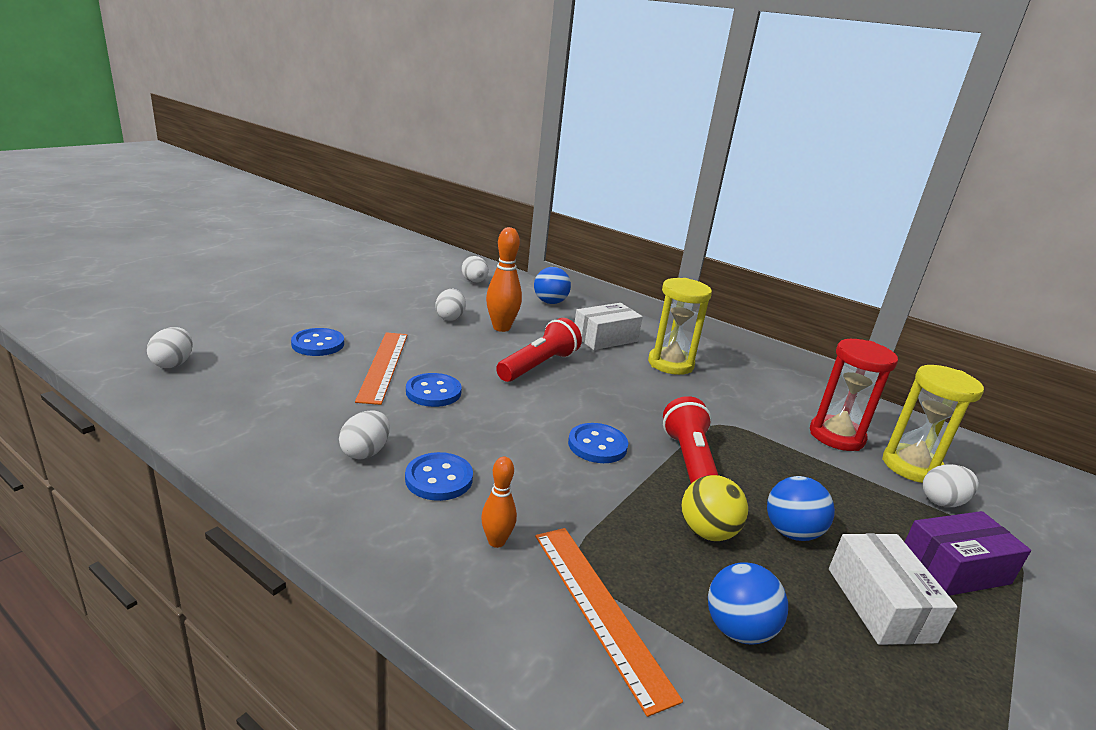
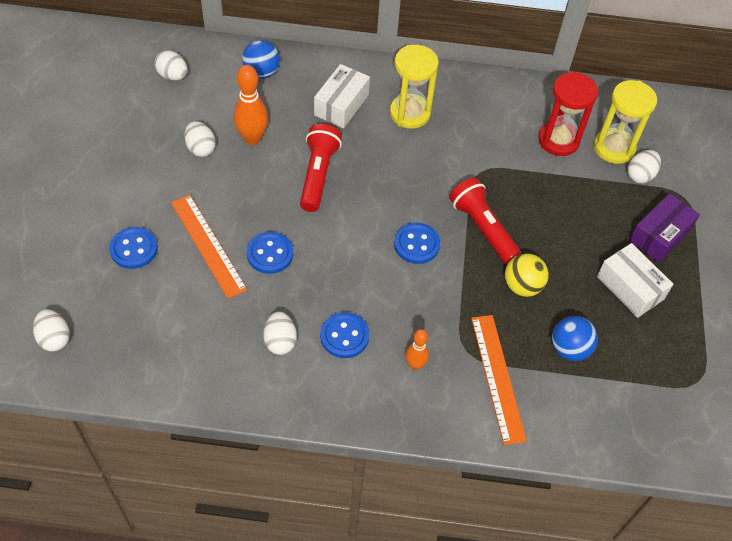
camera: 30 degrees left, 30 degrees up
(600, 609) = (498, 377): orange ruler -> orange ruler turned 45 degrees clockwise
(791, 532) = (566, 257): blue ball -> none

